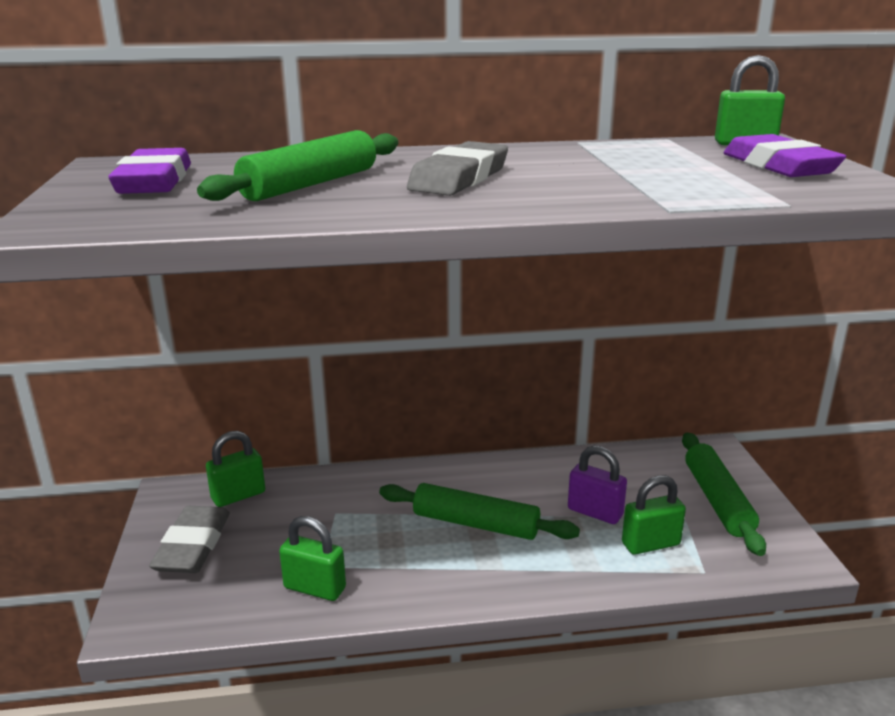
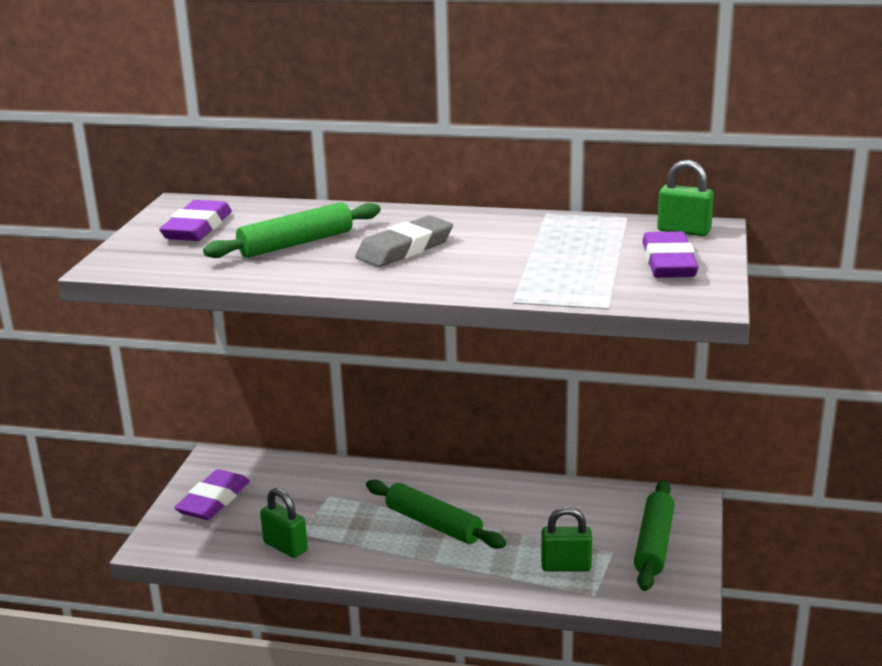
camera: 20 degrees right, 0 degrees up
(193, 545) = (213, 500): grey eraser -> purple eraser
(238, 495) = (262, 469): green padlock -> none
(595, 512) = (538, 533): purple padlock -> none

